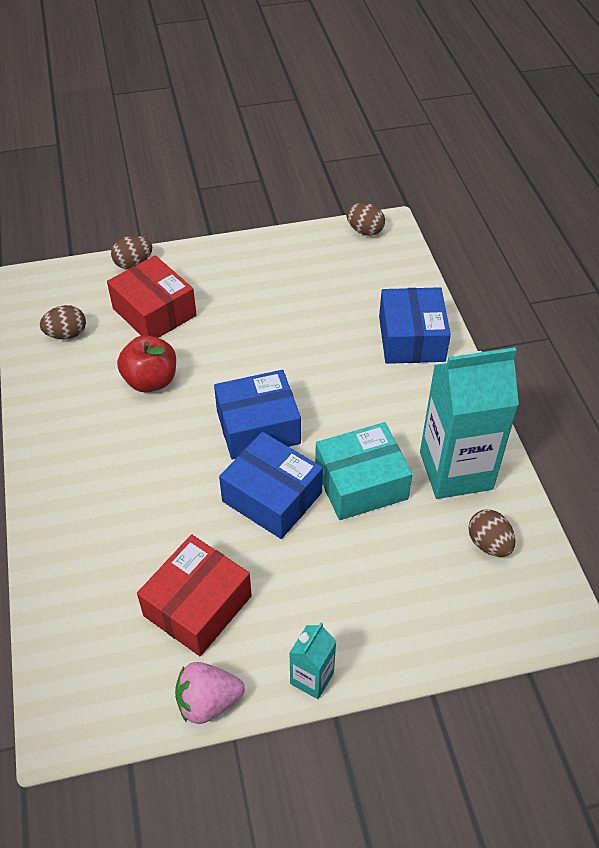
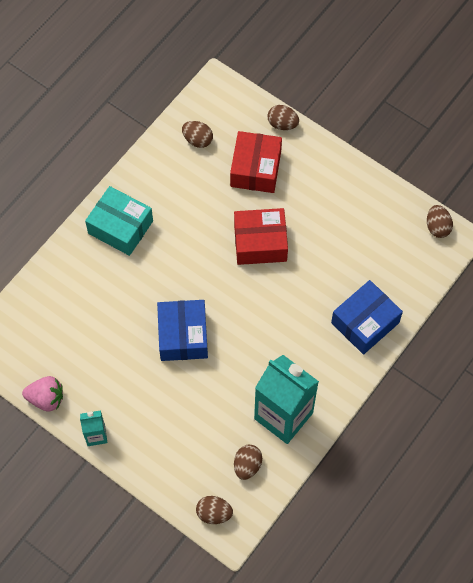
camera: 50 degrees right, 15 degrees up
(151, 381) = (205, 211): red apple -> none
(197, 606) = (90, 352): red box -> red box (260, 243)
(208, 702) = (46, 398): pink strawberry -> pink strawberry turned 150 degrees clockwise
(258, 427) = (222, 292): blue box -> none
(361, 483) = (231, 373): turquoise box -> turquoise box (120, 227)
(524, 619) = (214, 513): none -> brown egg

